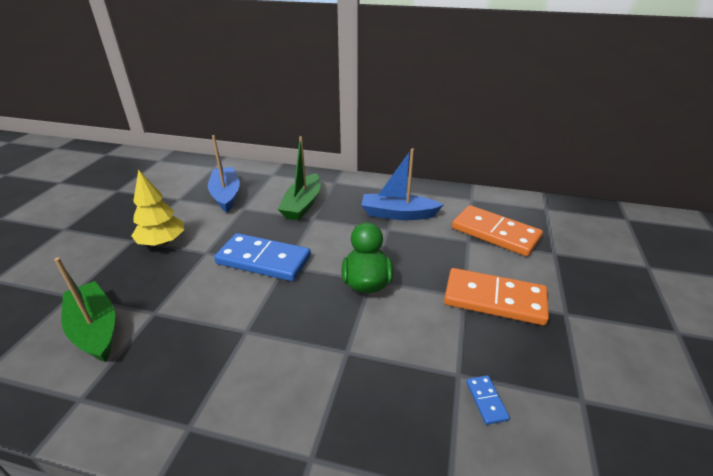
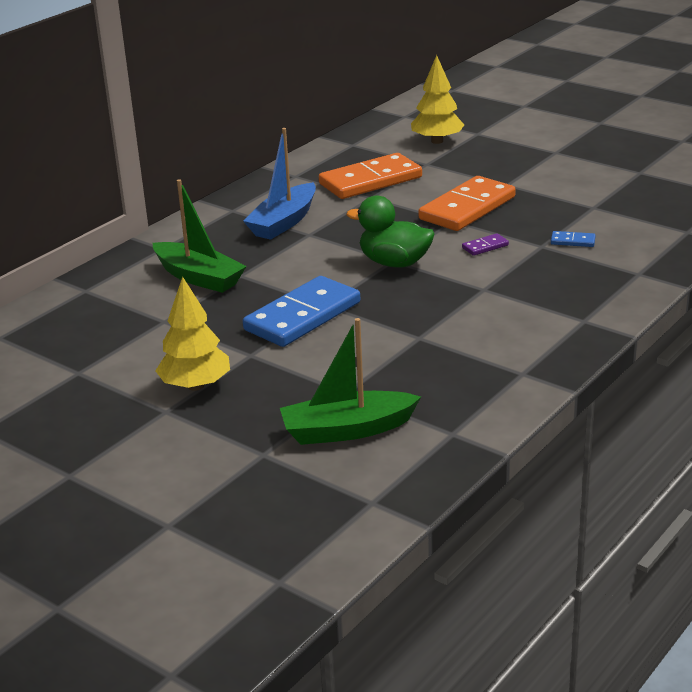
camera: 65 degrees left, 5 degrees down
(226, 195) = (110, 331): blue boat -> none
(428, 331) = (485, 246): none -> purple domino
(603, 247) = (437, 141): none -> yellow tree

